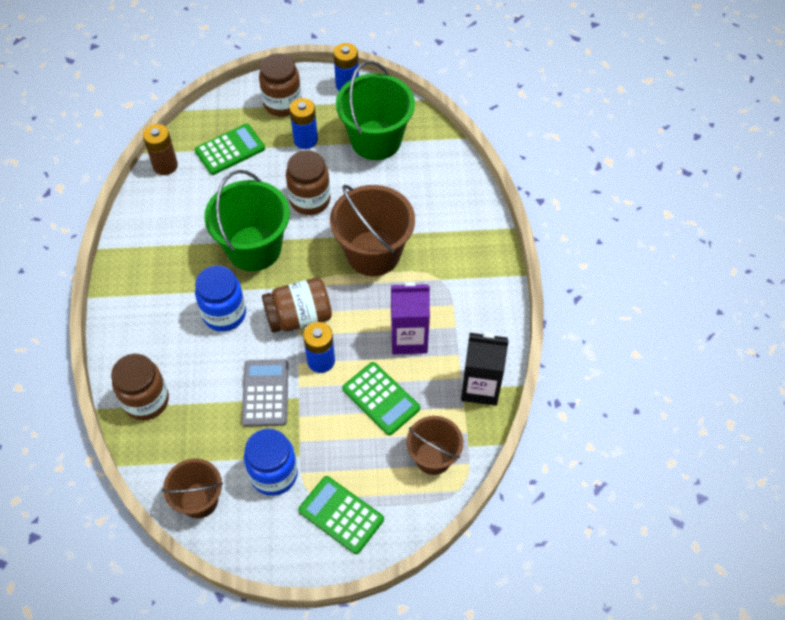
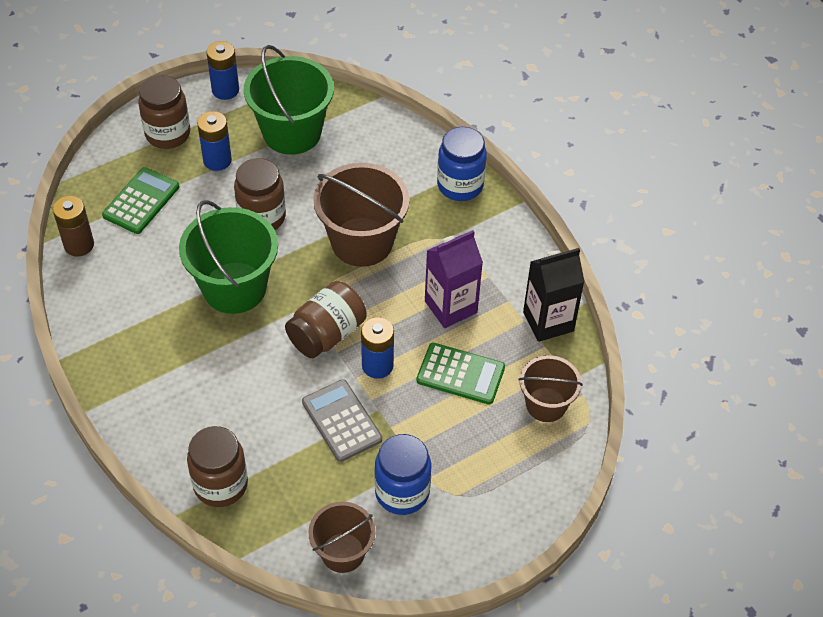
camera: 30 degrees left, 5 degrees down
(224, 314) = (246, 364): blue jar -> blue jar (460, 185)
(341, 515) = (493, 498): green calculator -> none

